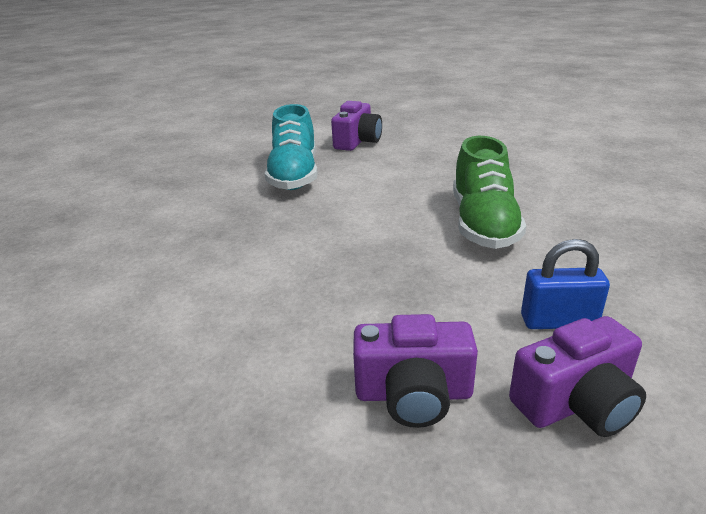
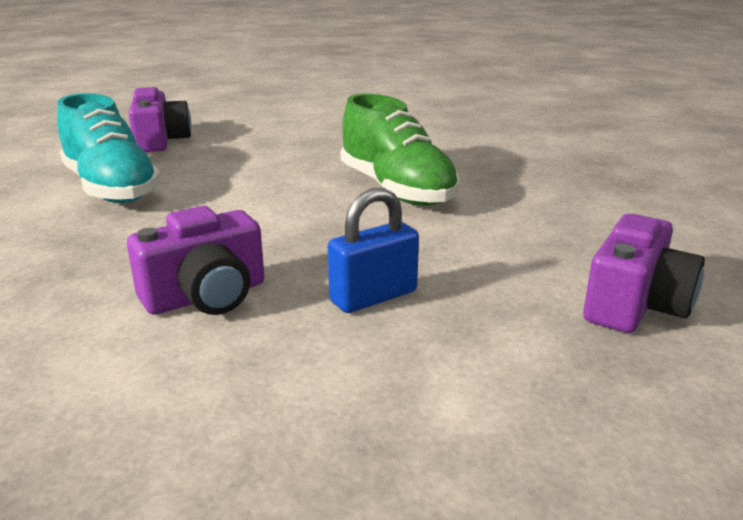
camera: 35 degrees left, 5 degrees down
(413, 394) = (497, 349): purple camera -> purple camera (206, 296)
(558, 321) = (553, 250): blue padlock -> blue padlock (373, 297)

